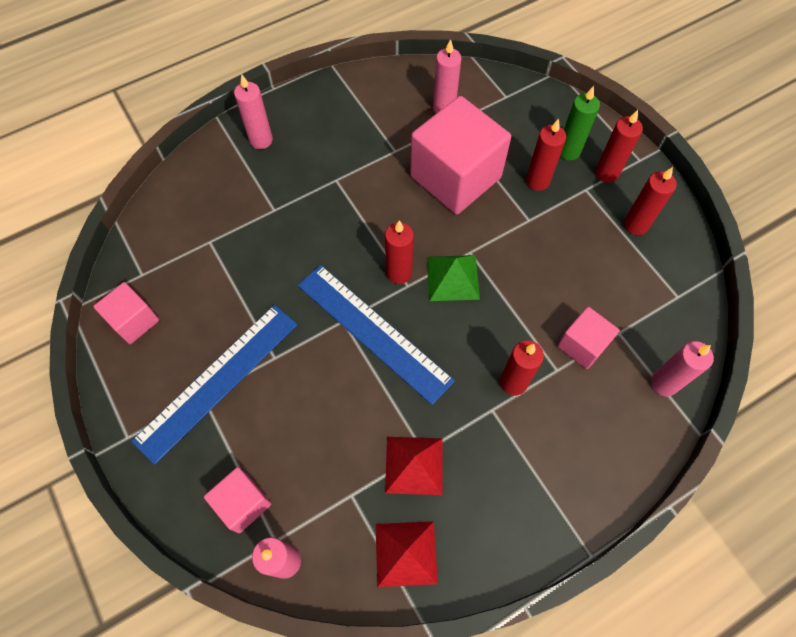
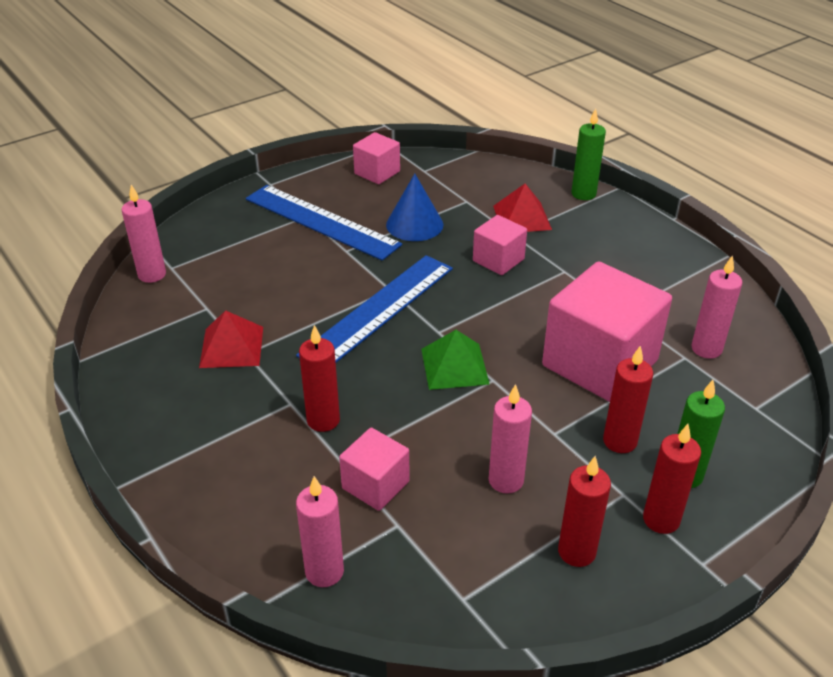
camera: 85 degrees right, 25 degrees down
(220, 144) = (583, 194): none -> green candle
(241, 291) = (414, 224): none -> blue cone
(243, 503) = (207, 247): pink cube -> pink cube (498, 260)
(261, 140) = (598, 217): pink candle -> pink candle (506, 480)
(399, 273) = (453, 324): red candle -> none
(406, 553) = (145, 346): red pyramid -> red pyramid (522, 217)

